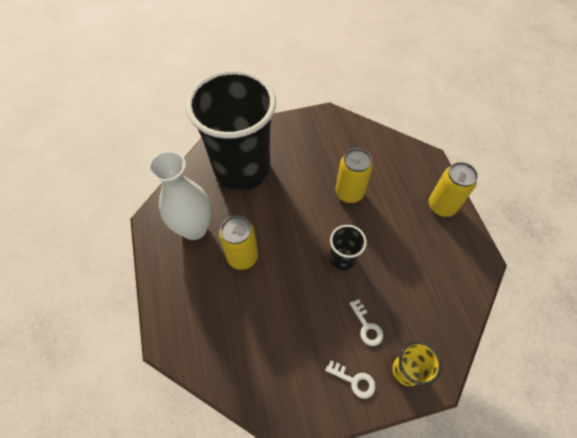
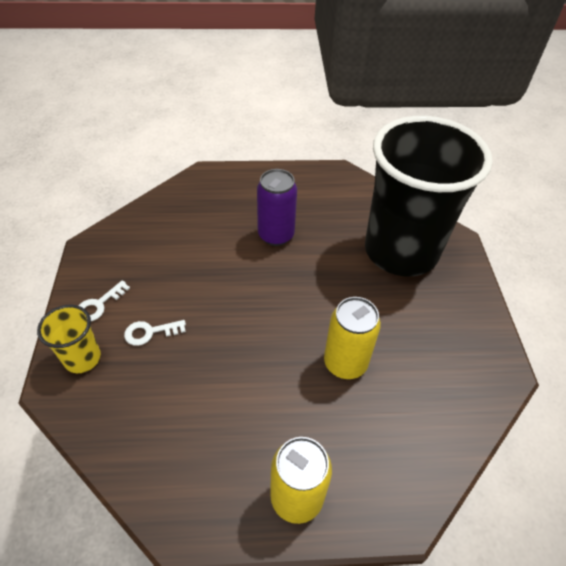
camera: 100 degrees right, 10 degrees down
(194, 228) = (321, 201): white vase -> none
(242, 257) = (276, 235): yellow can -> purple can
(342, 259) = (244, 329): black cup -> none

